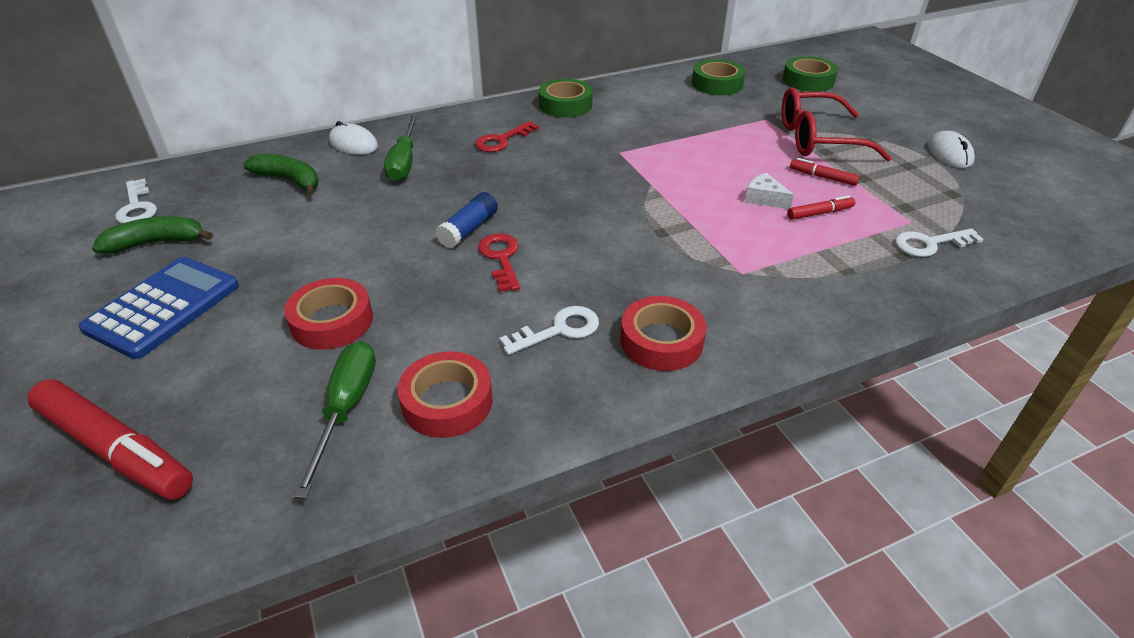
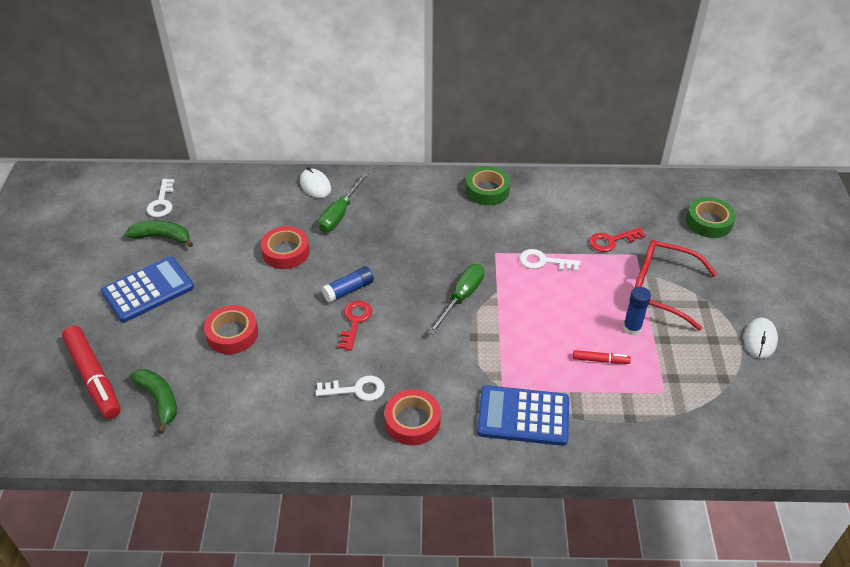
camera: 25 degrees right, 5 degrees up
(289, 180) = (259, 207): green banana -> green banana (159, 400)
(346, 409) = (212, 397): green screwdriver -> green screwdriver (461, 297)
(447, 402) = (266, 414): red tape -> red tape (286, 252)
(502, 140) = (418, 214): red key -> red key (611, 241)
(717, 84) = (626, 203): green tape -> none
(764, 198) = (570, 333): white cheese -> none
(789, 291) = (523, 416): none -> blue calculator
(823, 177) = (632, 328): red marker -> blue glue stick
(929, 244) = (659, 416): white key -> white key (543, 262)

